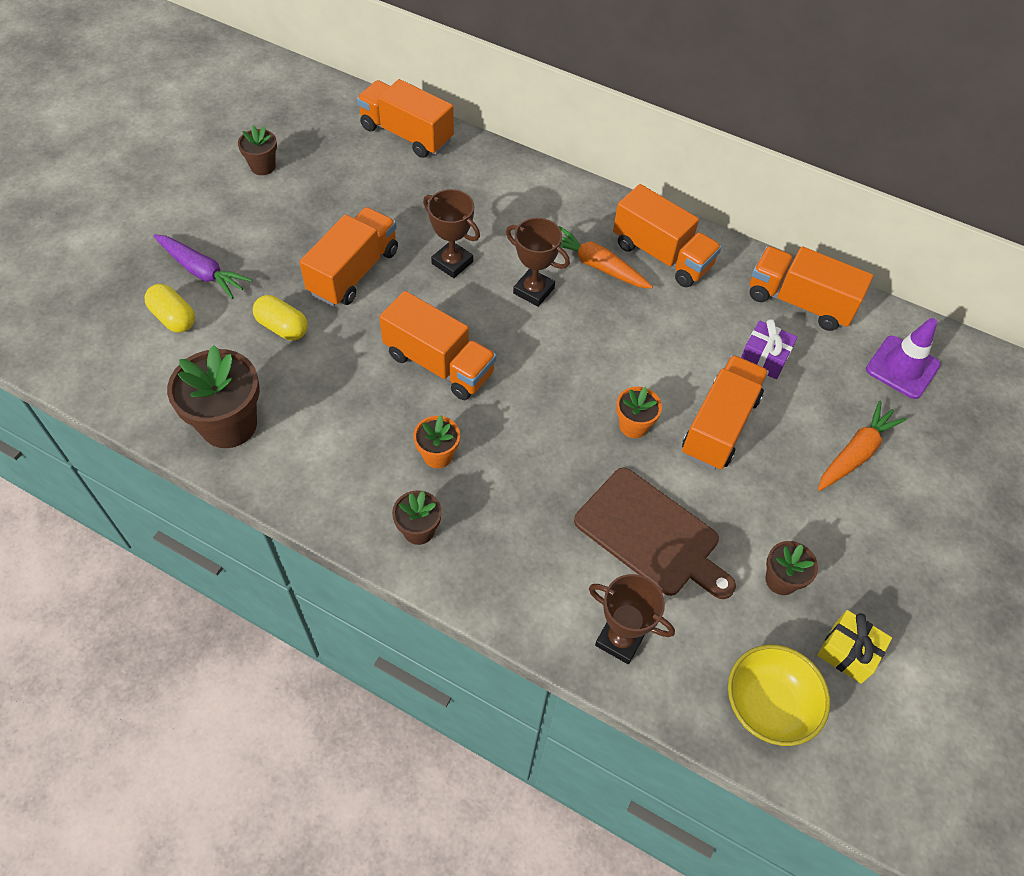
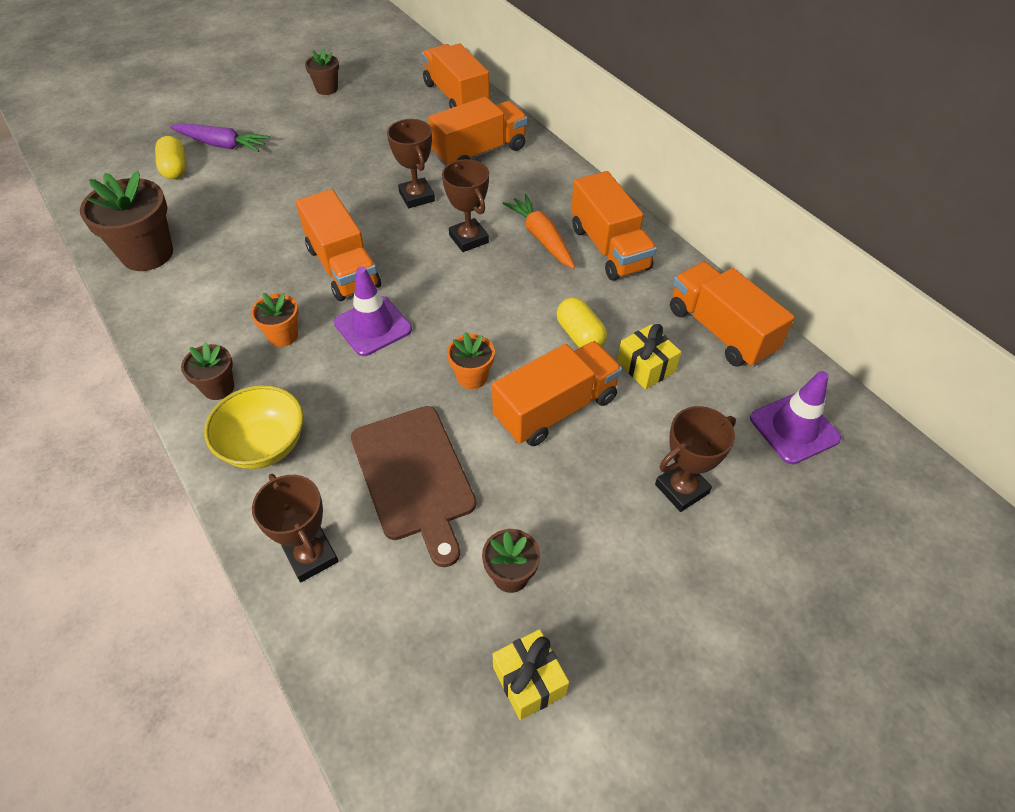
camera: 30 degrees right, 5 degrees down
(202, 271) = (222, 145): purple carrot -> purple carrot turned 45 degrees counterclockwise
(283, 327) = (246, 200): yellow capsule -> yellow capsule (580, 335)
(354, 272) = (332, 179): orange truck -> orange truck (479, 152)
(513, 412) = (373, 326): none -> purple traffic cone
(764, 358) = (646, 367): purple gift -> yellow gift
(767, 705) = (404, 691): yellow bowl -> yellow bowl (264, 445)
(855, 453) = (681, 489): orange carrot -> brown trophy

